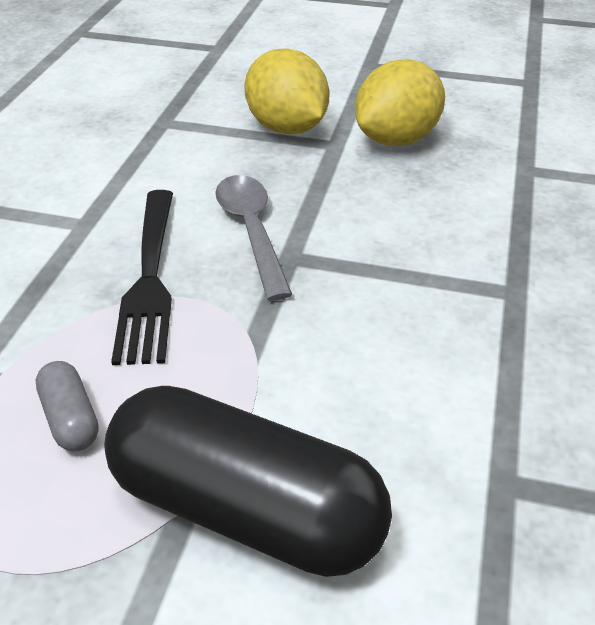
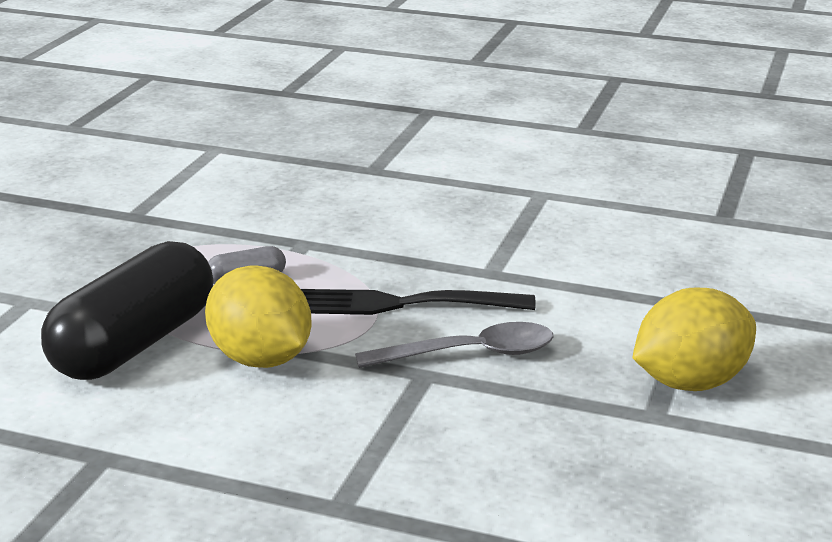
camera: 95 degrees right, 15 degrees down
(397, 139) = (672, 463): yellow lemon -> yellow lemon (260, 359)

